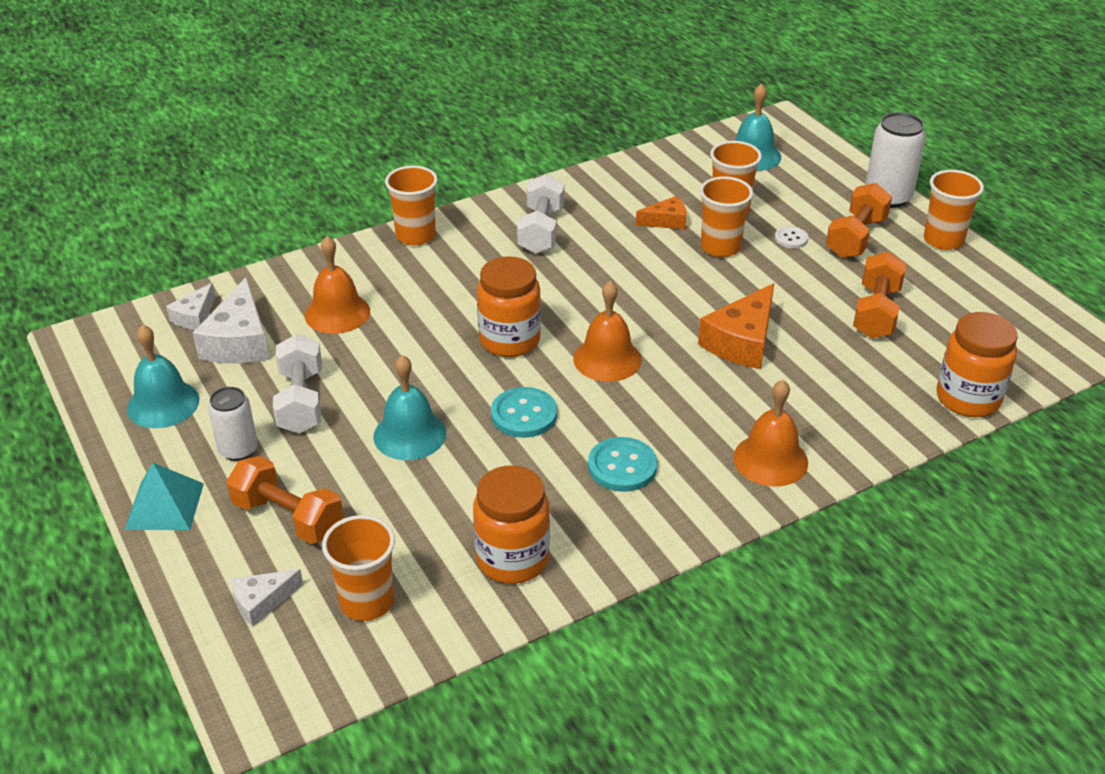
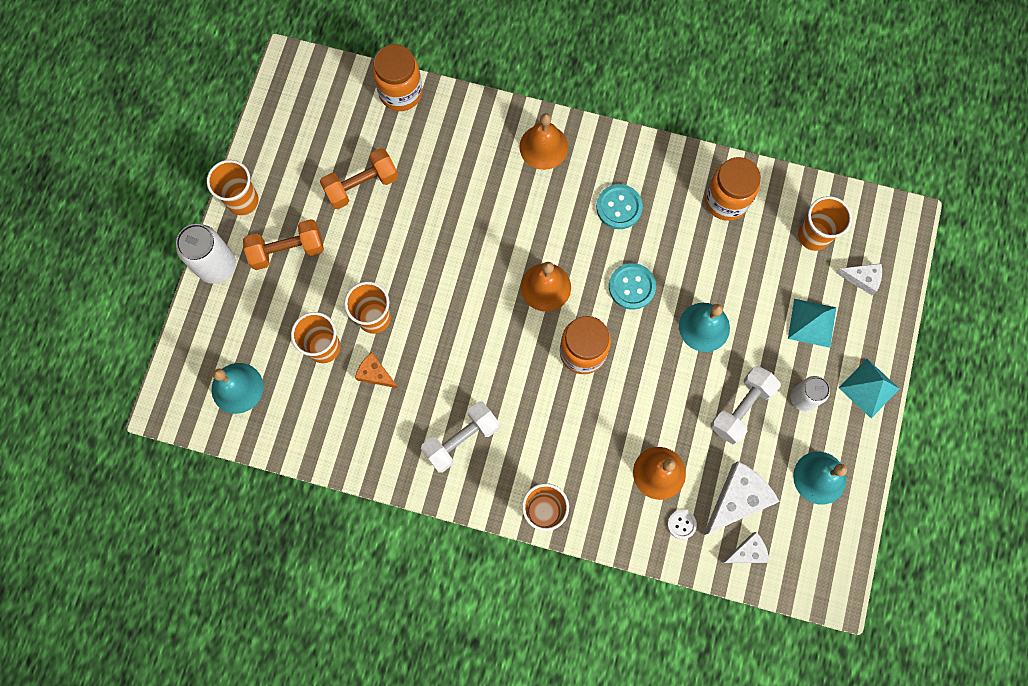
camera: 135 degrees left, 35 degrees up
(288, 517) = (812, 322): orange dumbbell -> turquoise pyramid
(742, 341) = (459, 232): orange cheese -> none
(791, 238) = (324, 285): white button -> white button (681, 524)

